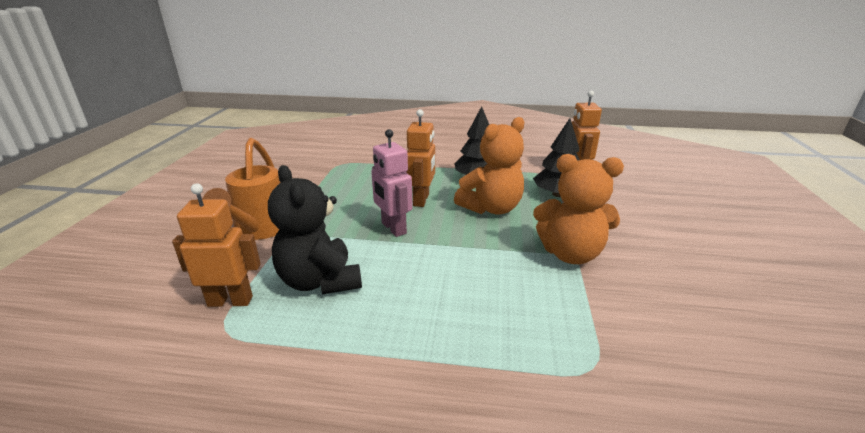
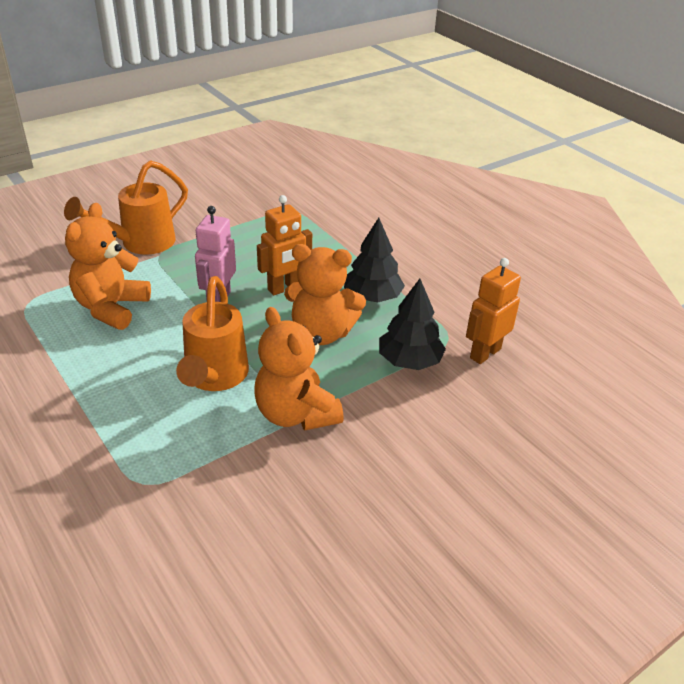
camera: 45 degrees right, 10 degrees up
(230, 301) = (53, 287): orange robot -> none
(320, 281) = (111, 308): black teddy bear -> orange teddy bear
(487, 270) = (214, 378): none -> orange watering can

